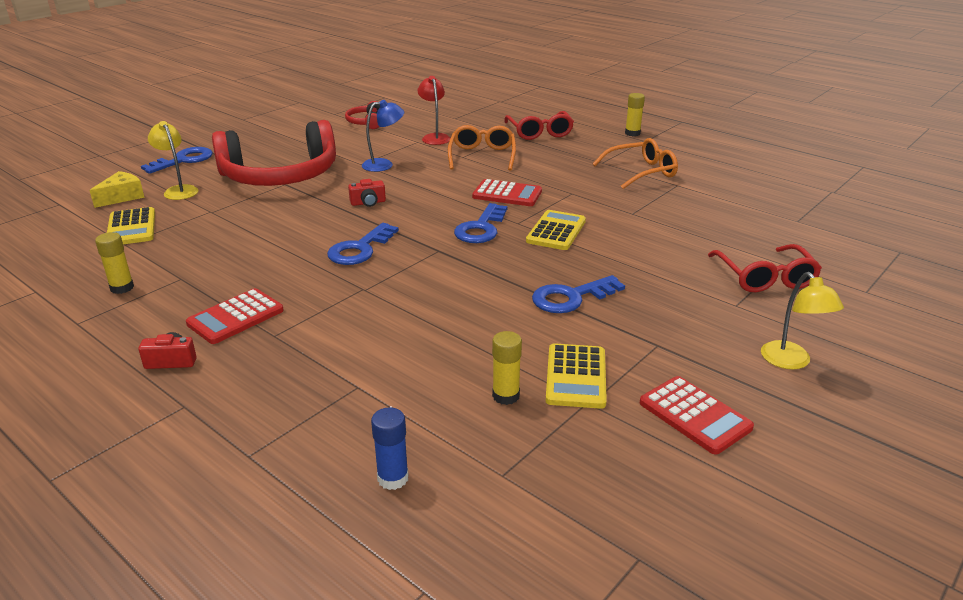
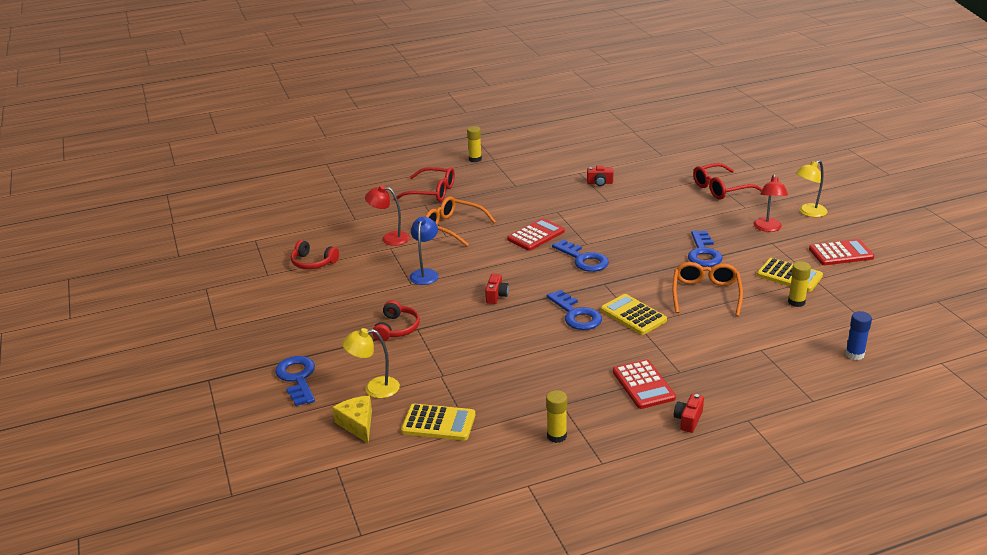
camera: 60 degrees left, 0 degrees up
(280, 176) = (397, 328): red headphones -> red headphones, size x0.42
(556, 231) = (611, 233): yellow calculator -> yellow calculator (633, 315)
(641, 172) = (547, 178): orange glasses -> orange glasses (706, 294)
(668, 200) = (600, 183): none -> red camera
(696, 334) = (768, 228): none -> red lamp
(764, 277) = (721, 189): red glasses -> red glasses turned 135 degrees clockwise
(791, 362) = (808, 212): yellow lamp -> yellow lamp turned 135 degrees clockwise

